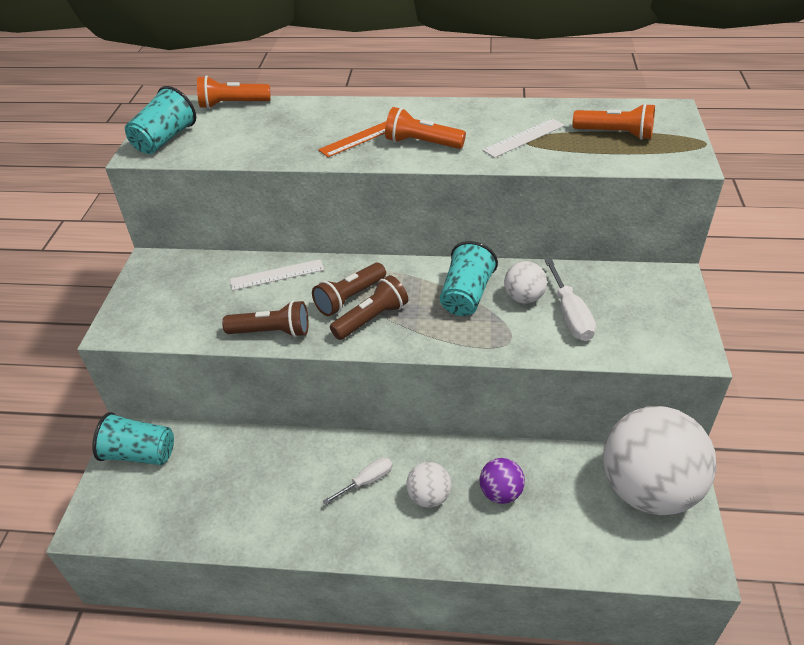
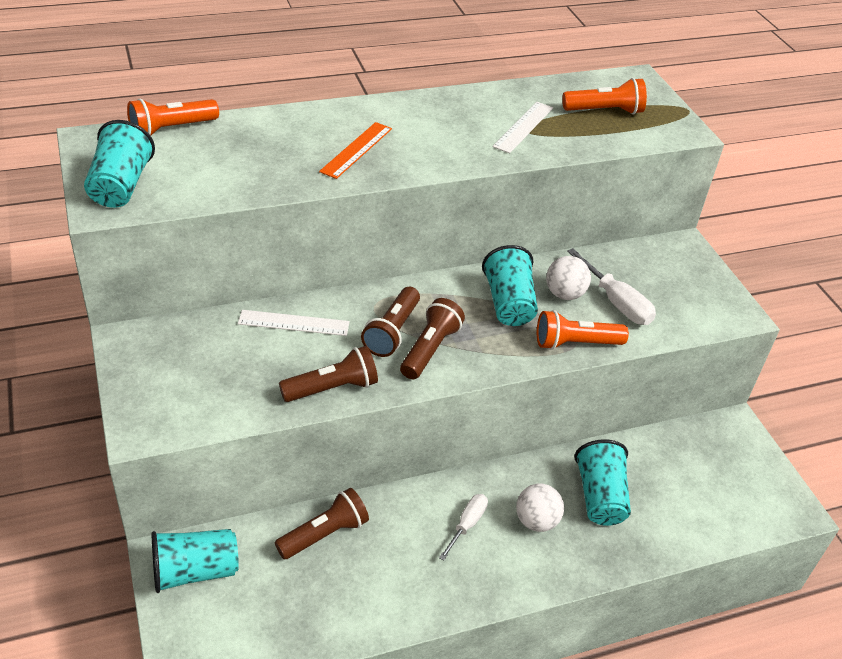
camera: 30 degrees left, 0 degrees up
(249, 454) = (324, 534): none -> brown flashlight
(277, 275) = (294, 323): white ruler -> white ruler turned 45 degrees clockwise
(422, 143) = (425, 147): orange flashlight -> orange flashlight (575, 343)
(500, 493) = (600, 497): purple ball -> turquoise cup
(648, 490) = (722, 455): white ball -> none

